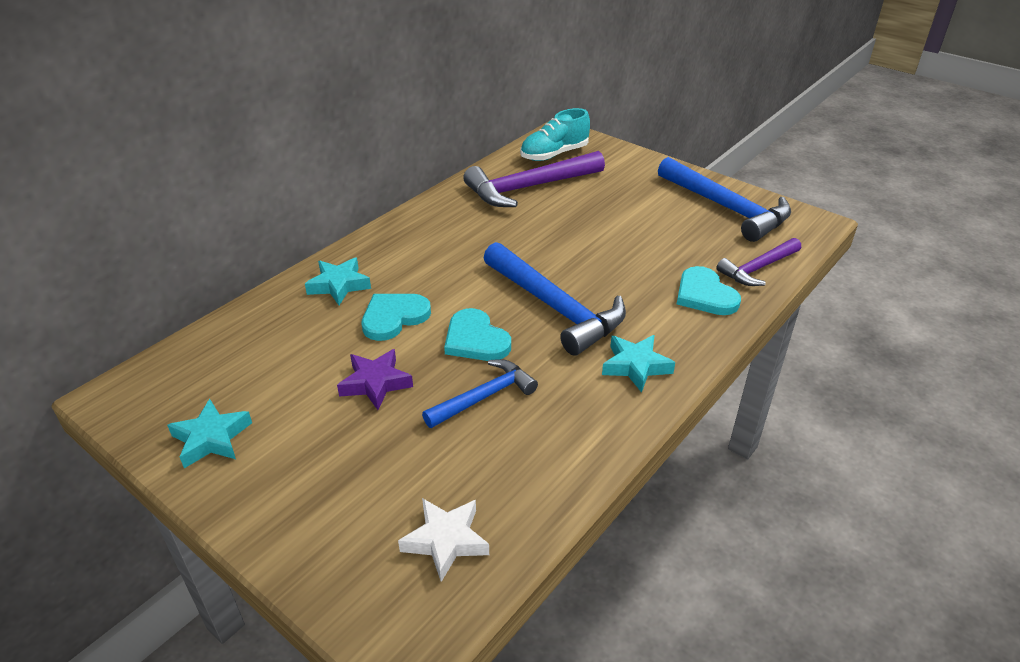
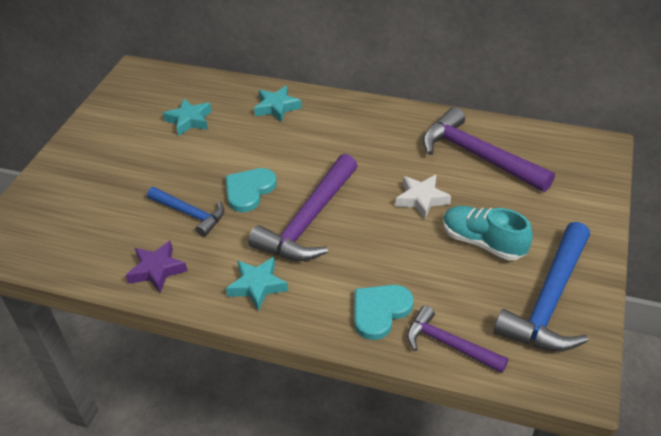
camera: 70 degrees right, 5 degrees up
(212, 438) = (114, 118): turquoise star -> turquoise star (189, 120)
(375, 383) = (184, 161): purple star -> purple star (157, 270)
(394, 317) = (254, 144): turquoise heart -> none
(445, 541) = (60, 237): white star -> white star (421, 199)
(554, 154) = (552, 154): turquoise shoe -> turquoise shoe (483, 242)
(555, 308) = (309, 221): blue hammer -> purple hammer

